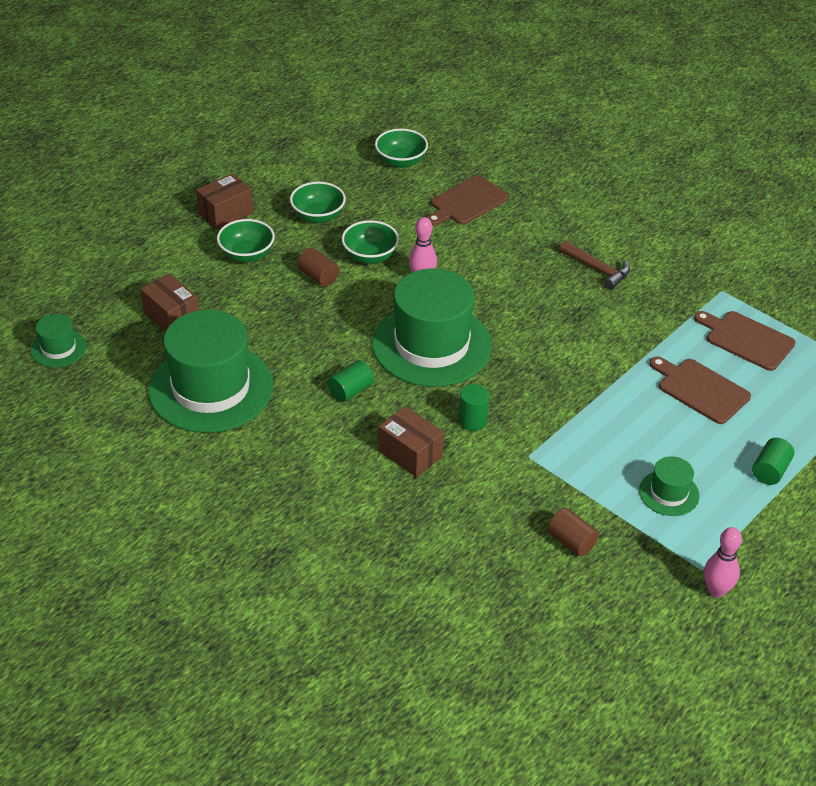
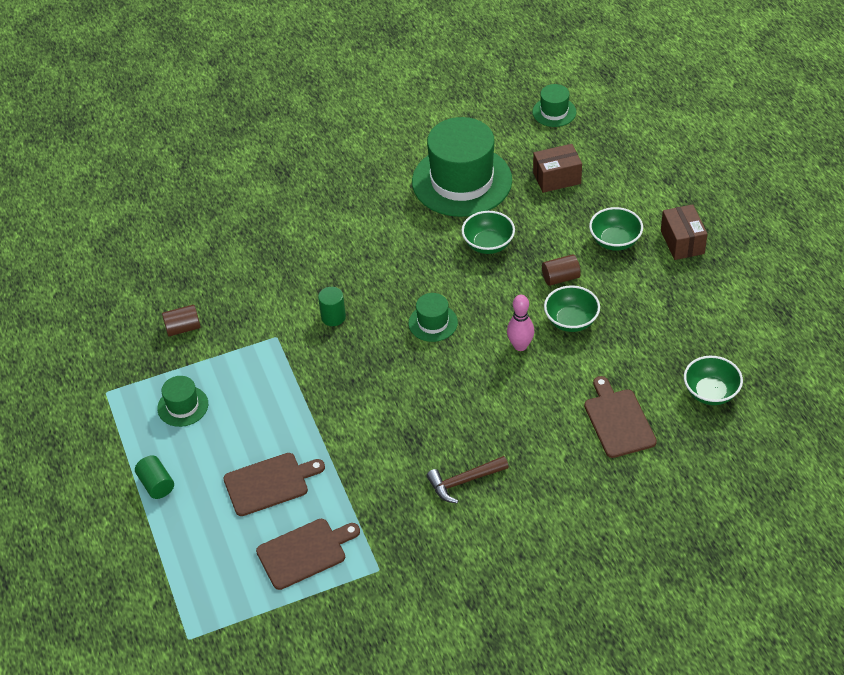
camera: 120 degrees right, 5 degrees up
(318, 216) = (648, 303): green bowl -> green bowl (488, 244)
(350, 391) = (411, 257): green cylinder -> none
(410, 453) = (324, 269): brown box -> none
(432, 345) = (433, 323): green hat -> green hat, size x0.45
(716, 590) = (83, 391): pink bowling pin -> none

